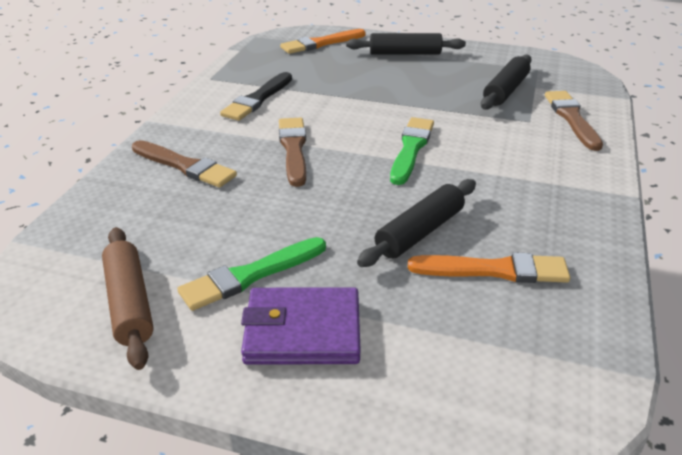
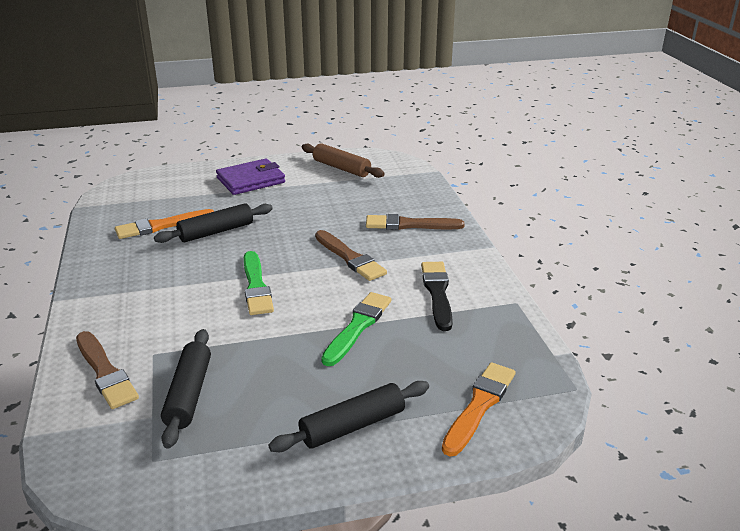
camera: 150 degrees right, 5 degrees down
(250, 275) = (297, 190): green brush -> green brush (357, 326)
(419, 232) = (216, 232): black rolling pin -> black rolling pin turned 45 degrees clockwise

